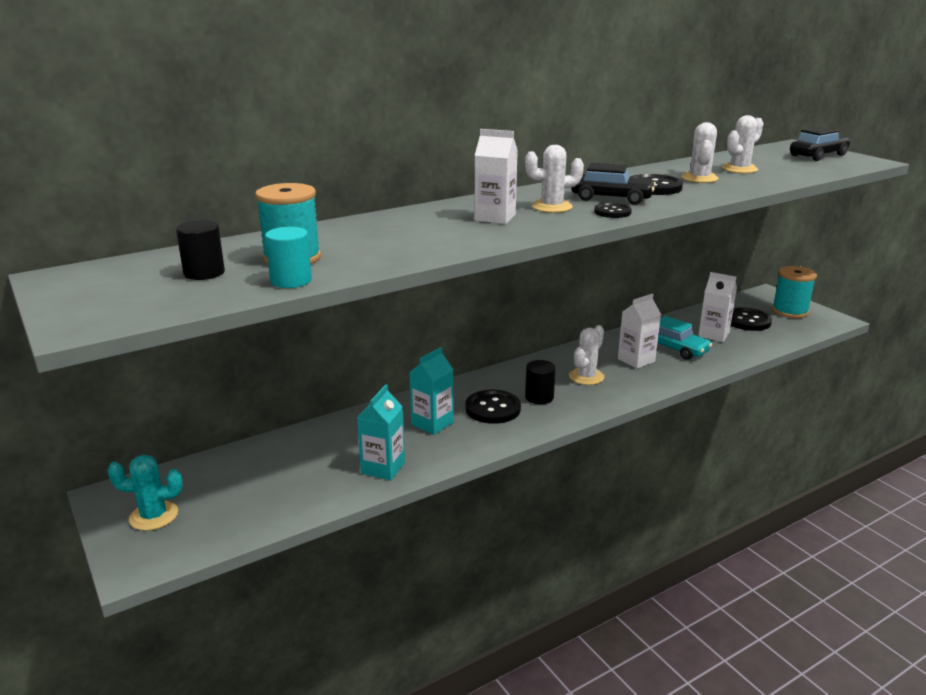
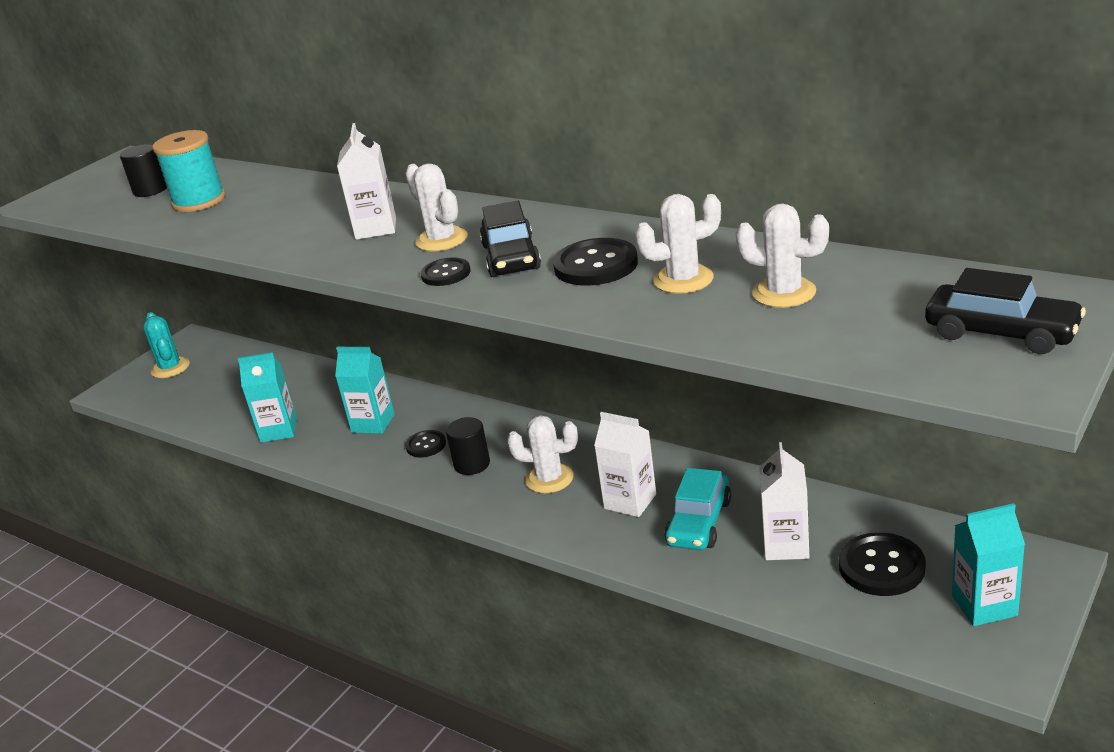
camera: 70 degrees right, 5 degrees up
(291, 281) = (143, 221): turquoise cylinder -> none
(493, 408) = (426, 445): black button -> black button, size x0.60
(789, 311) = (984, 605): turquoise spool -> turquoise carton

